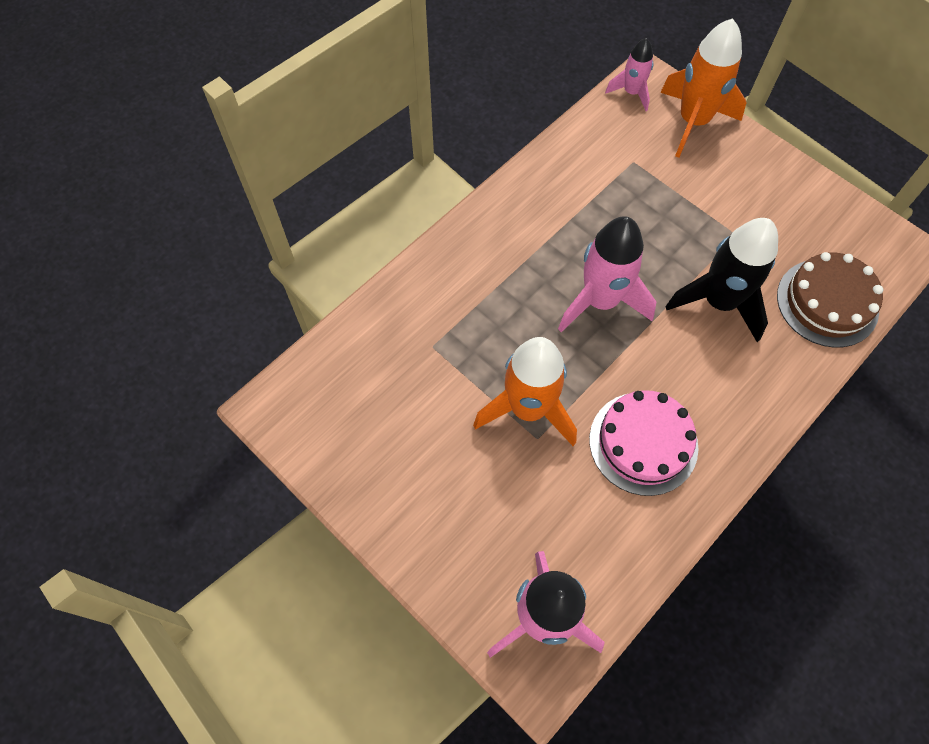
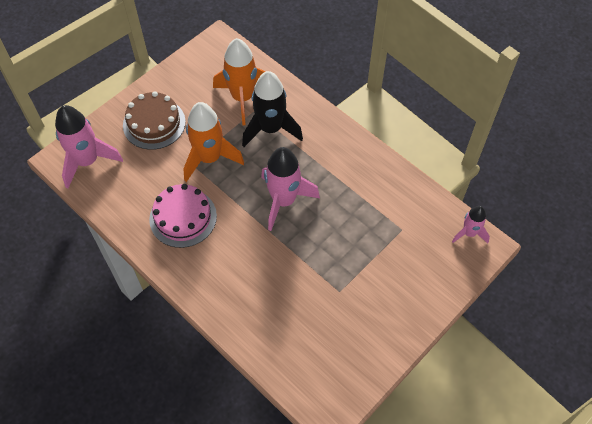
camera: 90 degrees right, 5 degrees down
(693, 122) = (444, 274): orange rocket -> orange rocket (242, 98)
(719, 302) = (282, 272): black rocket -> black rocket (270, 129)
(827, 302) = (281, 345): brown cake -> brown cake (154, 123)

